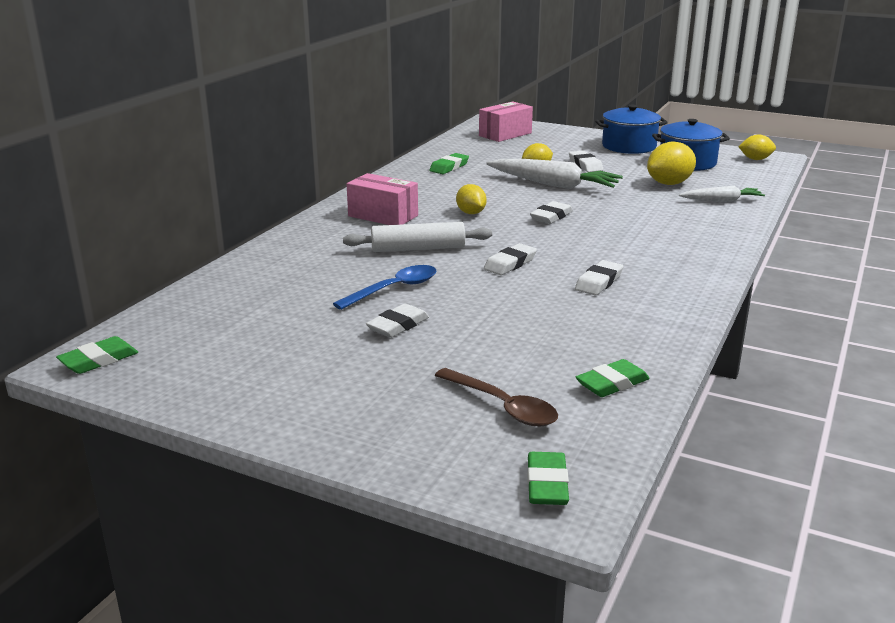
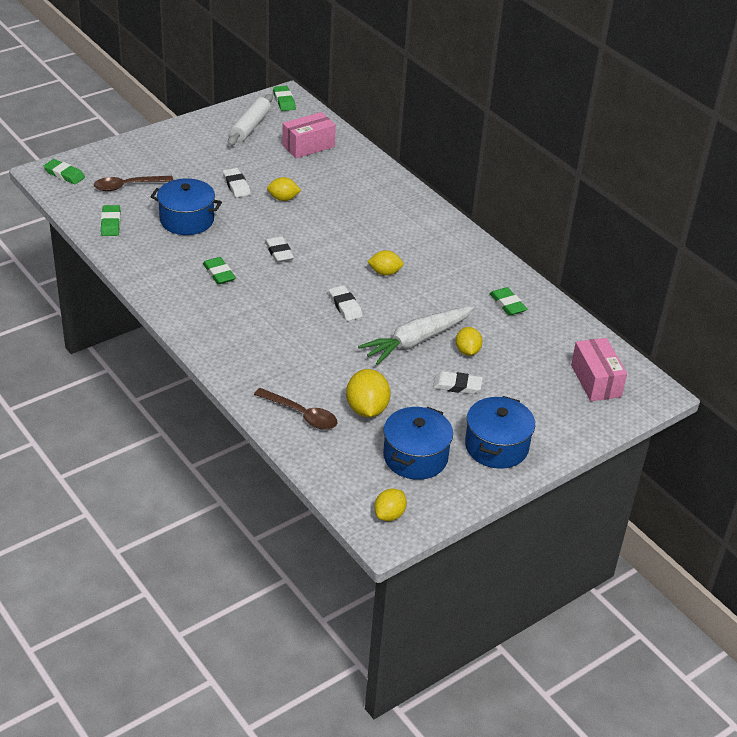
camera: 115 degrees right, 15 degrees up
(383, 216) = (411, 233): pink box -> pink box (308, 146)
(394, 289) = (283, 198): blue spoon -> yellow lemon
(418, 248) = (337, 227): white rolling pin -> white rolling pin (250, 126)
(524, 332) = (187, 220): none -> blue pot
(599, 282) = (219, 273): white eraser -> green eraser
(721, 201) = (301, 414): white carrot -> brown spoon

